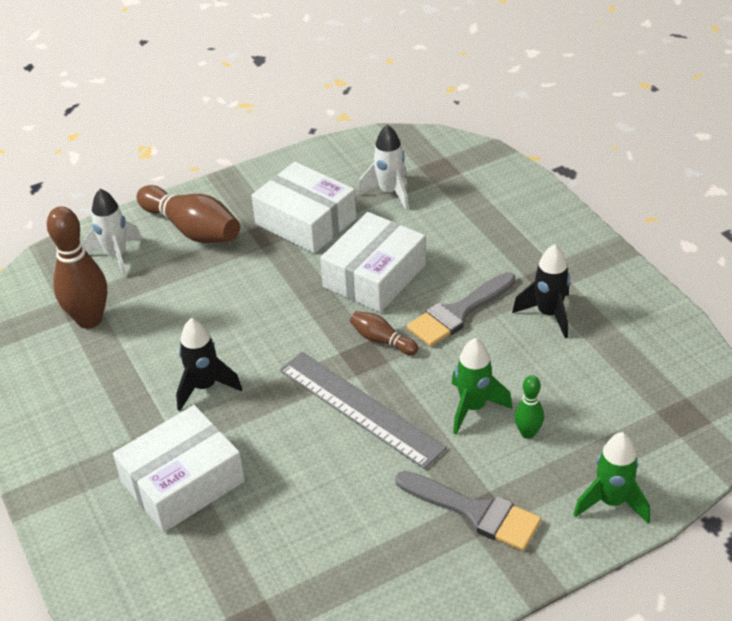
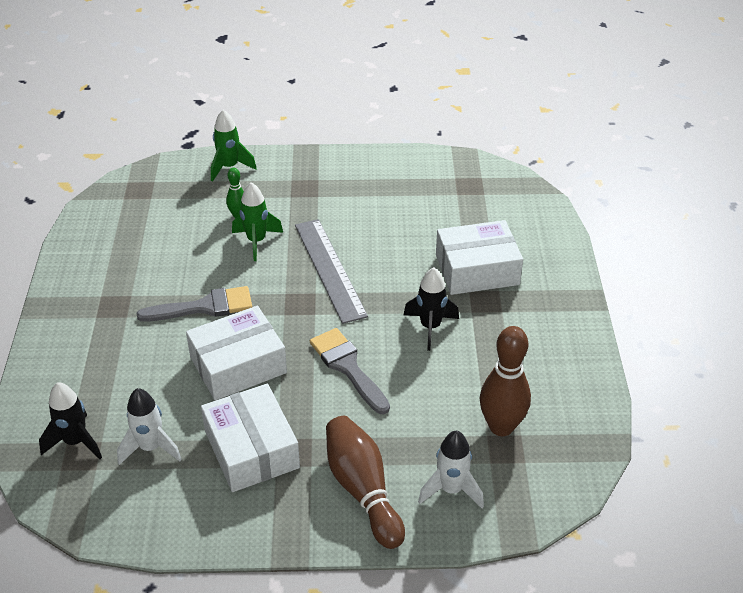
camera: 155 degrees left, 0 degrees up
(382, 340) = (277, 309): brown bowling pin -> none
(475, 512) = (308, 189): grey brush -> grey brush (347, 367)
(548, 314) = (144, 280): black rocket -> black rocket (75, 442)

